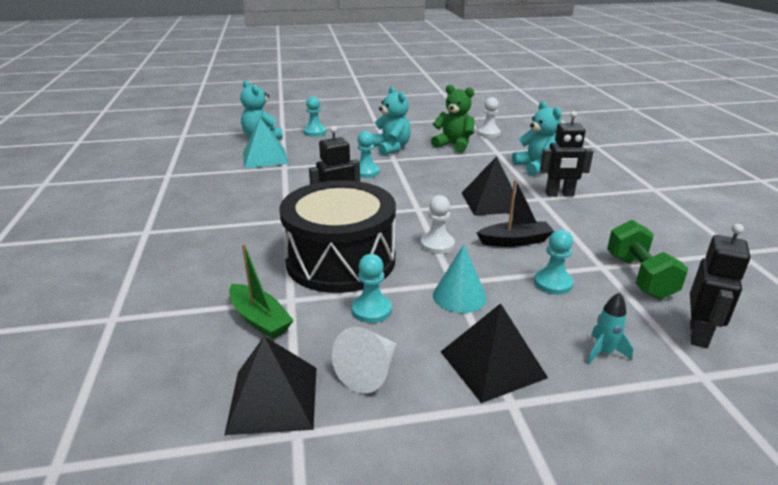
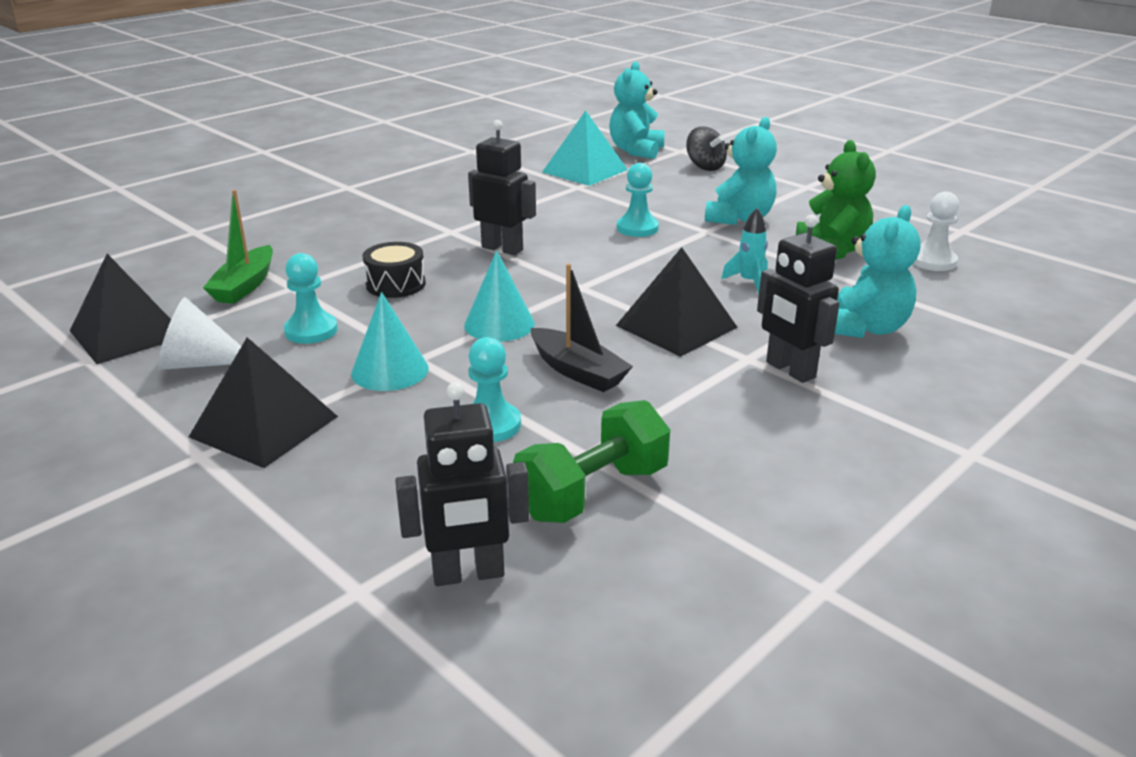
camera: 55 degrees right, 0 degrees up
(315, 132) = (705, 167): turquoise pawn -> black spinning top
(340, 260) = (396, 284): black drum -> black drum, size x0.40
(437, 245) = (499, 324): white pawn -> turquoise cone
(603, 352) = (349, 497): turquoise rocket -> turquoise rocket (749, 282)

